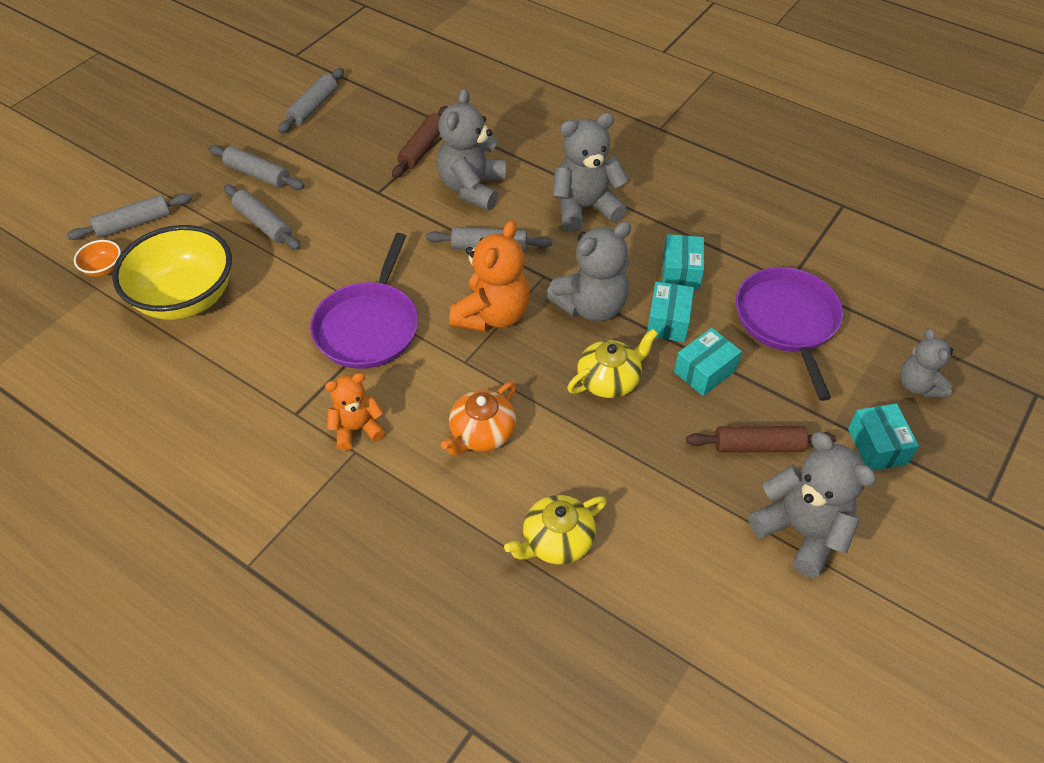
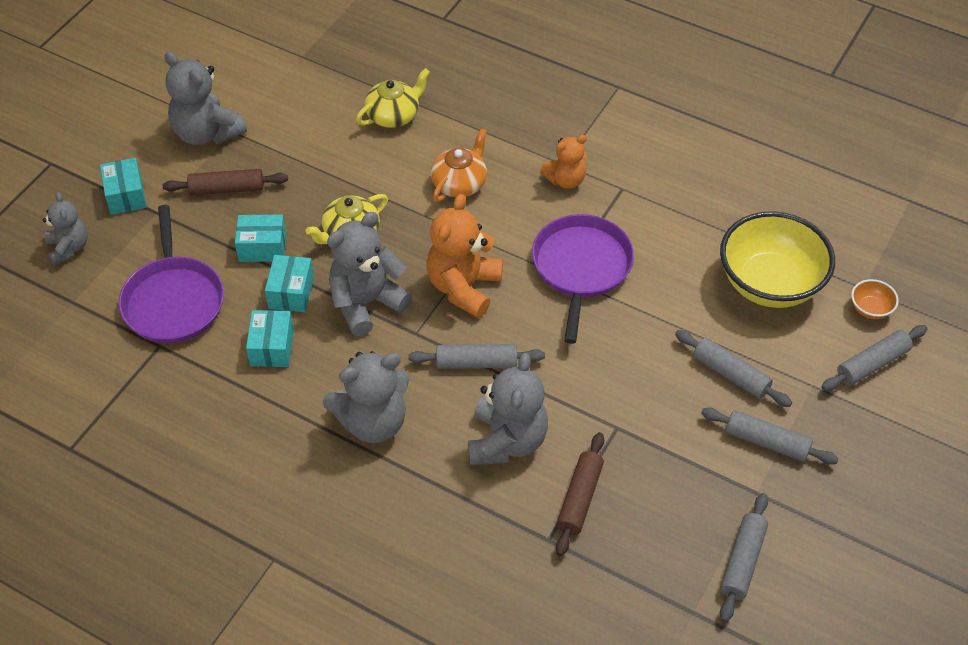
camera: 175 degrees right, 0 degrees up
(704, 371) = (262, 247): turquoise box -> turquoise box turned 45 degrees clockwise

